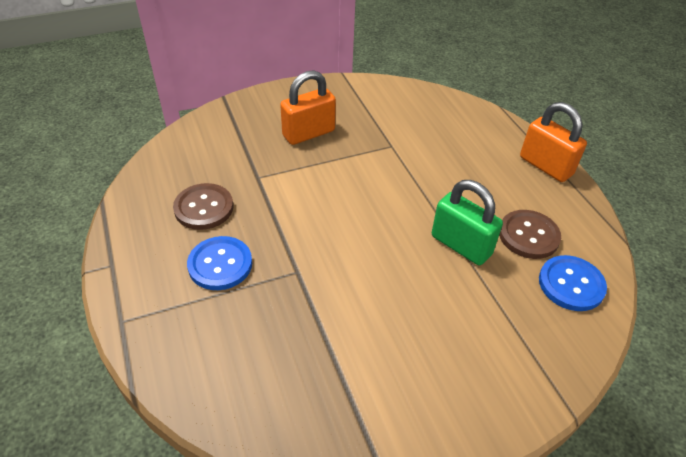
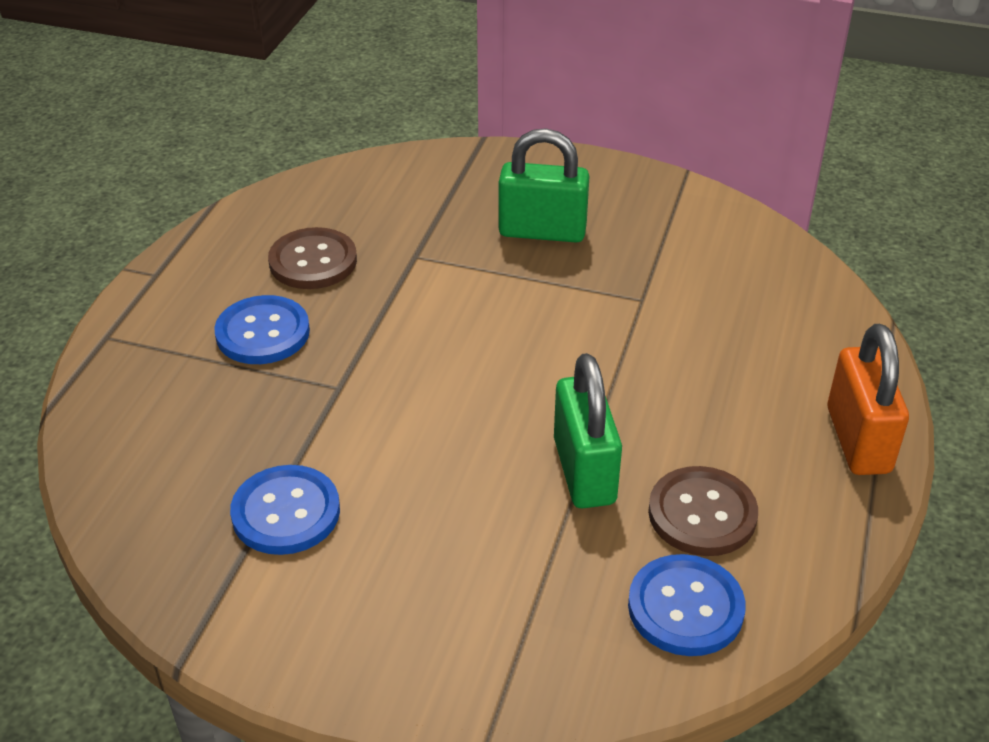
camera: 40 degrees right, 5 degrees down
(308, 133) = (542, 231): orange padlock -> green padlock
(348, 359) = (286, 512): none -> blue button

